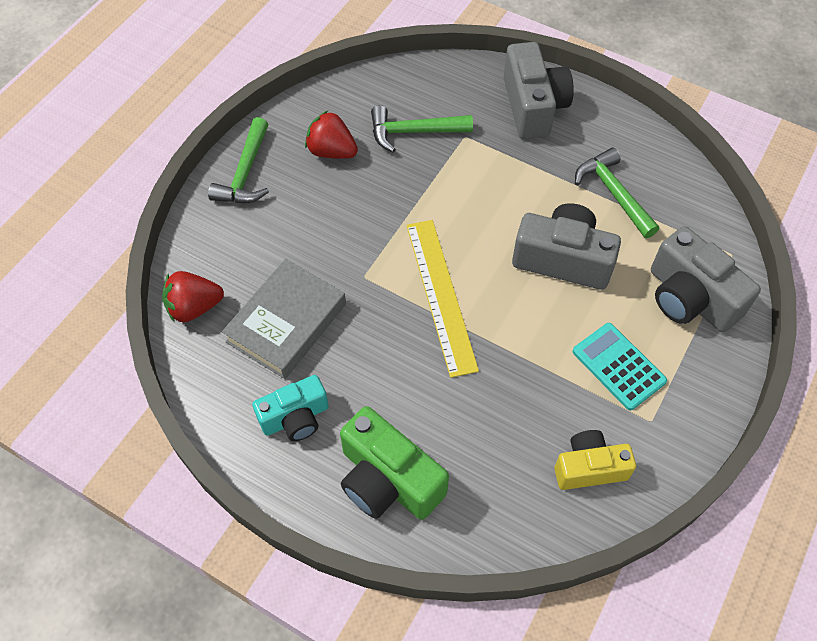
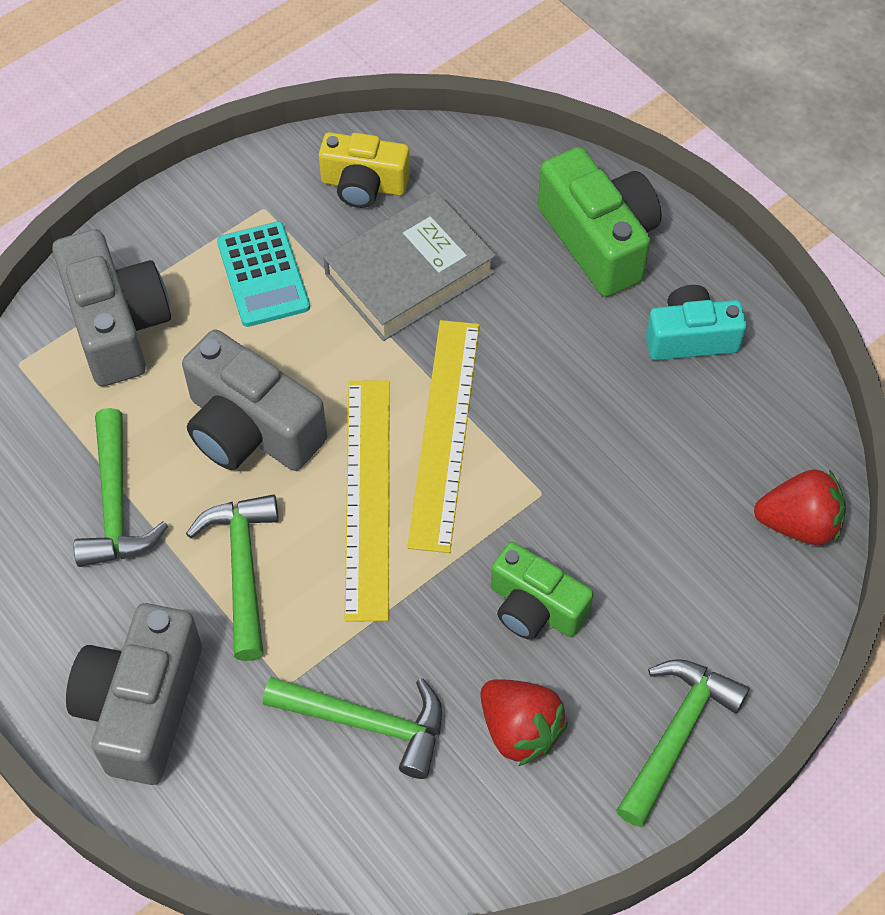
camera: 160 degrees left, 0 degrees up
(286, 323) = (671, 461): grey book -> grey book (410, 273)
(345, 212) = (535, 607): none -> green camera
(470, 242) = (367, 497): none -> yellow ruler
(520, 182) = (242, 569): none -> green hammer

